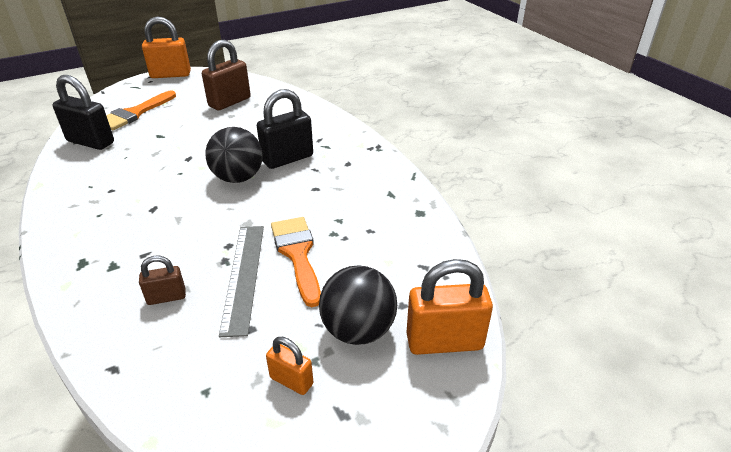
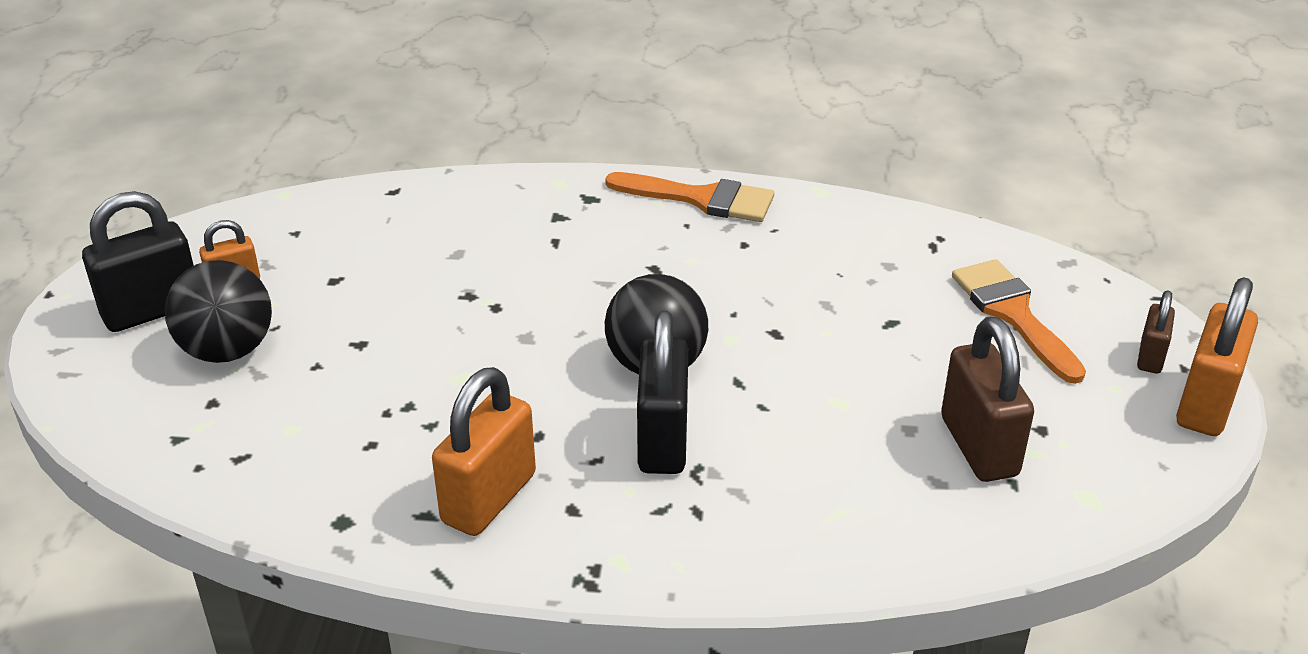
camera: 125 degrees right, 0 degrees up
(91, 142) = (926, 250): black padlock -> black padlock (152, 310)
(166, 297) = (454, 239): brown padlock -> brown padlock (1150, 357)
(243, 276) = (421, 300): grey ruler -> none
(297, 254) = (406, 356): orange brush -> orange brush (701, 199)
(444, 341) = (124, 405): orange padlock -> orange padlock (489, 498)

